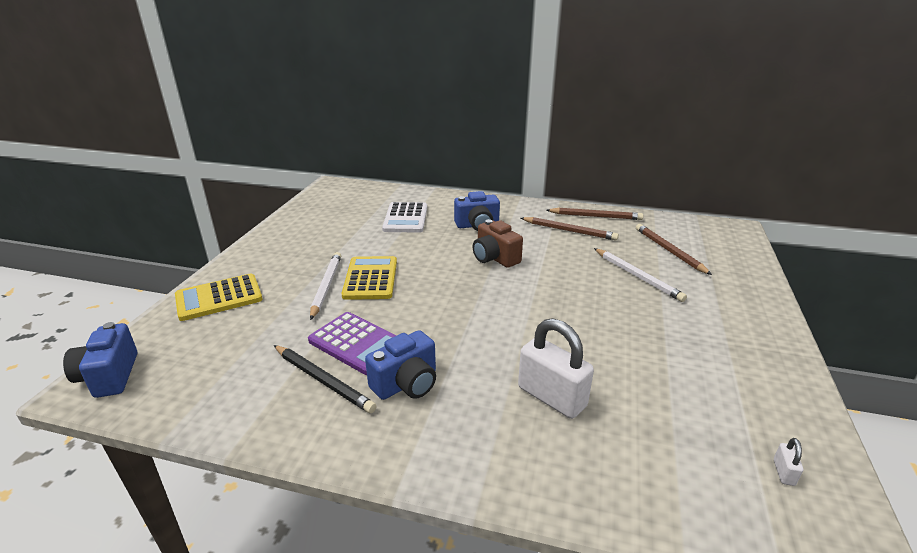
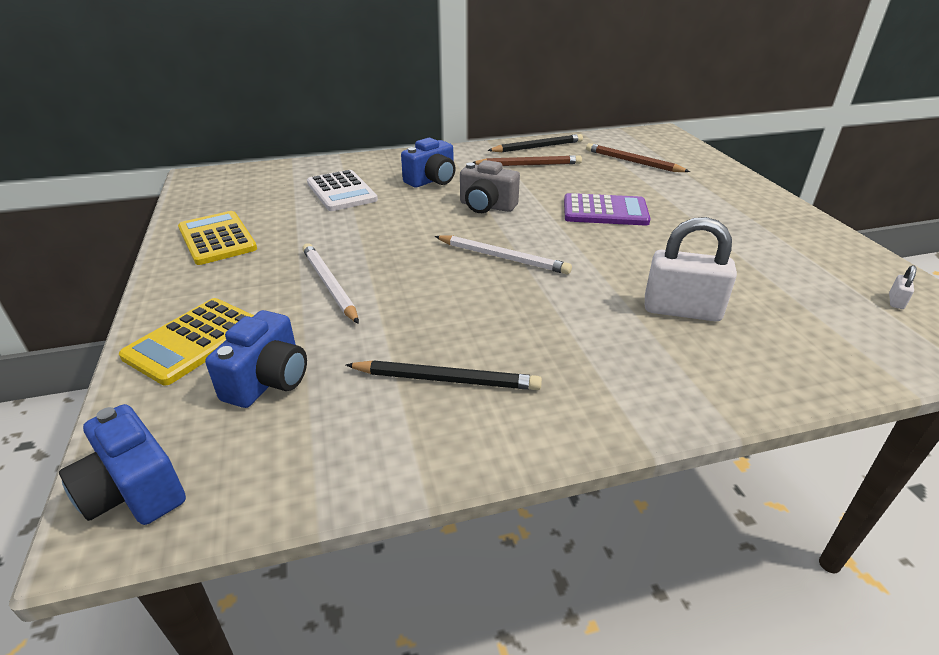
camera: 30 degrees left, 5 degrees up
(357, 343) = (439, 330): purple calculator -> purple calculator (605, 211)
(370, 278) = (374, 262): yellow calculator -> yellow calculator (217, 239)
(406, 384) = (540, 349): blue camera -> blue camera (268, 380)
(495, 258) = (486, 206): brown camera -> grey camera
(595, 216) = (537, 147): brown pencil -> black pencil
(637, 276) = (632, 189): white pencil -> white pencil (502, 257)
(783, 472) = (896, 301): white padlock -> white padlock turned 45 degrees clockwise

